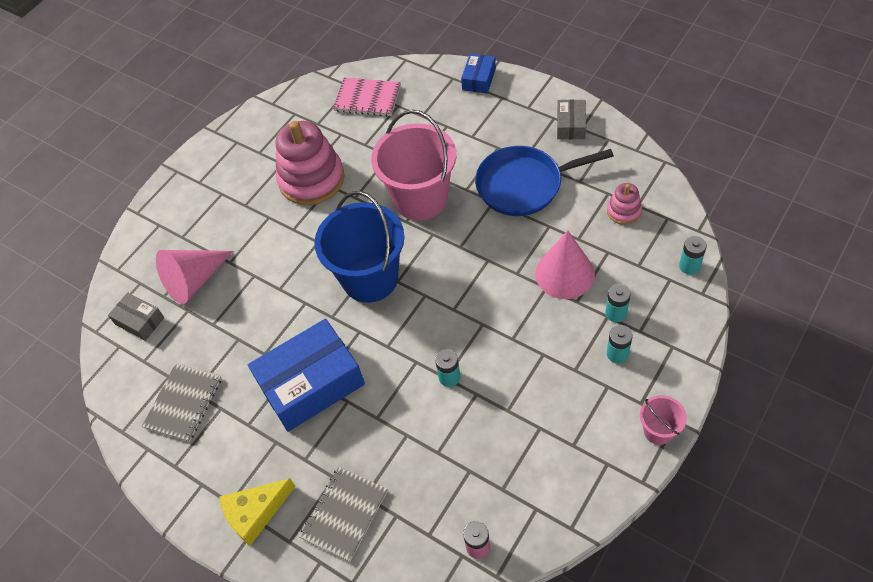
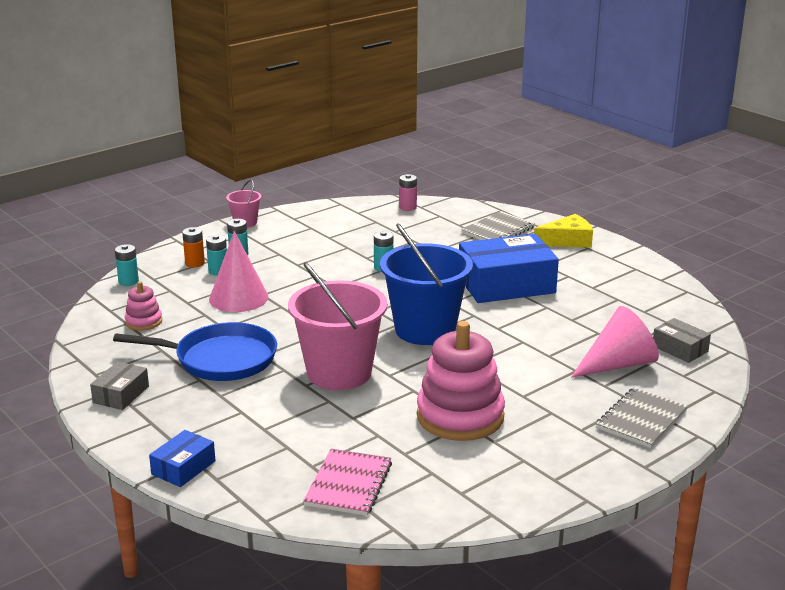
camera: 170 degrees left, 30 degrees down
(183, 403) = (628, 295): grey notebook -> grey notebook (641, 420)
(367, 98) = (348, 484): pink notebook -> pink notebook turned 75 degrees clockwise
(650, 320) = (195, 263): none -> orange battery

